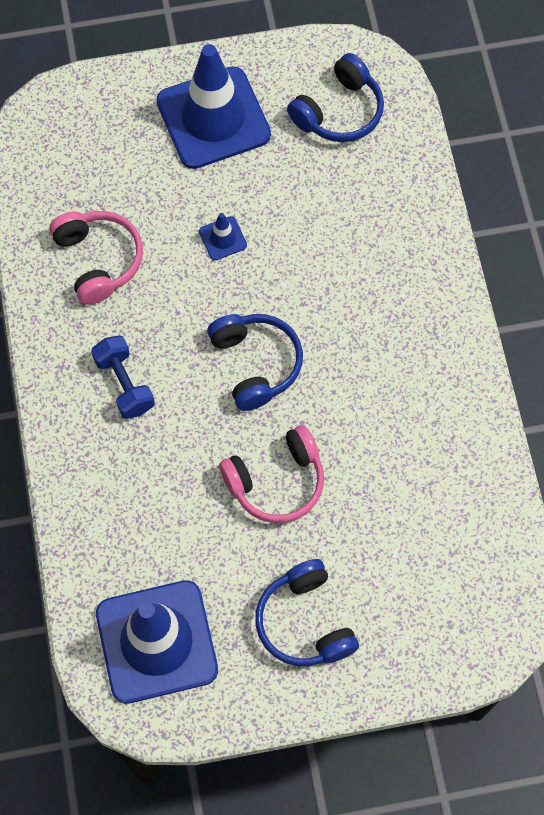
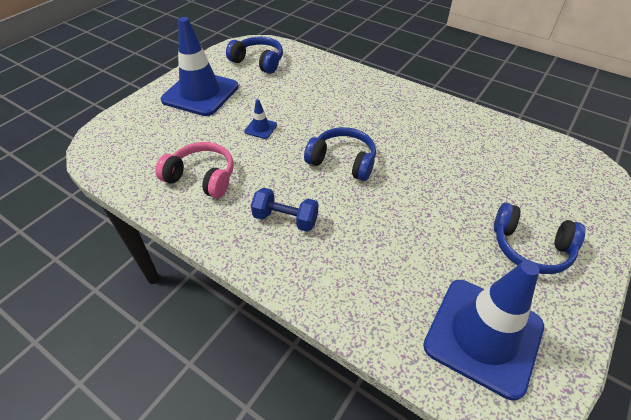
camera: 45 degrees left, 20 degrees down
(276, 481) = (422, 199): pink headphones -> none
(339, 111) = (258, 62): blue headphones -> blue headphones turned 60 degrees counterclockwise

